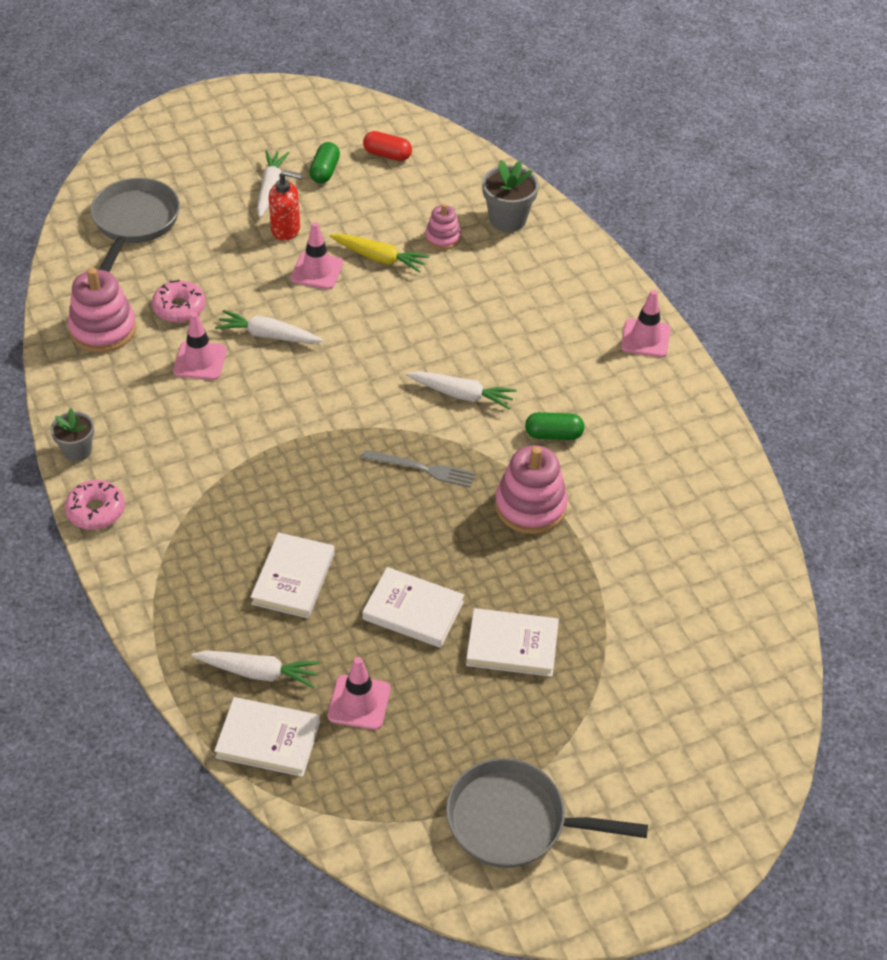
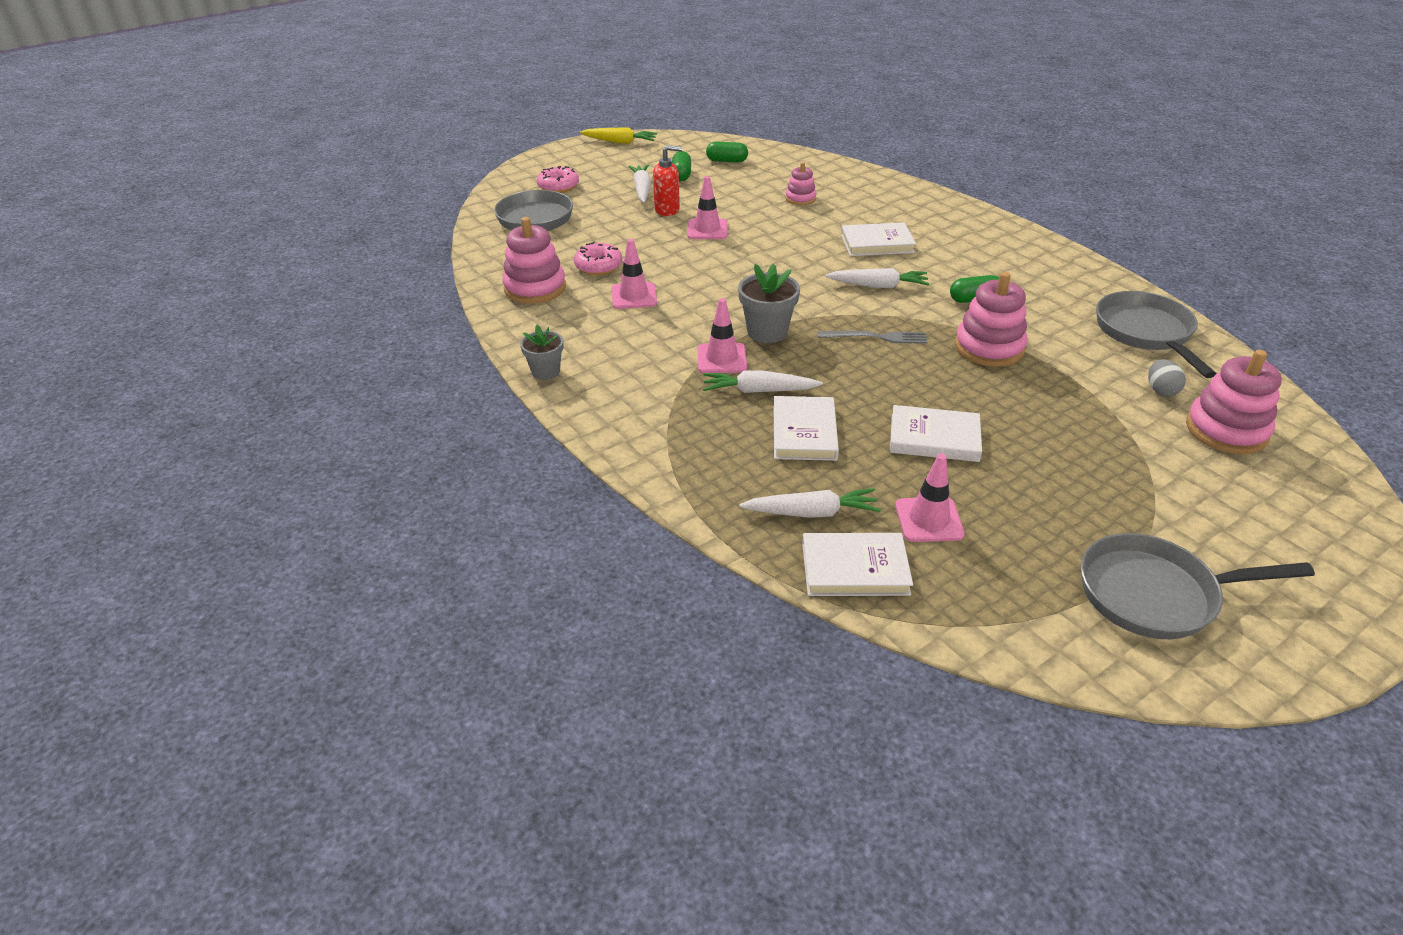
camera: 10 degrees left, 10 degrees down
(96, 511) = (583, 412): pink donut -> pink donut (558, 186)
(268, 335) = (687, 272): white carrot -> white carrot (759, 391)
(379, 258) = (755, 216): yellow carrot -> yellow carrot (619, 142)
(387, 155) = (727, 161): red capsule -> green capsule
(507, 219) = (846, 183): grey flower pot -> grey flower pot (767, 332)
(512, 645) = (1045, 449): white book -> white book (877, 243)
(645, 338) = (1005, 233): pink traffic cone -> pink traffic cone (722, 359)
(671, 597) = (1161, 390): none -> grey egg
(702, 660) = (1226, 430): none -> pink stacking toy
(706, 518) = (1145, 333): none -> grey pan

